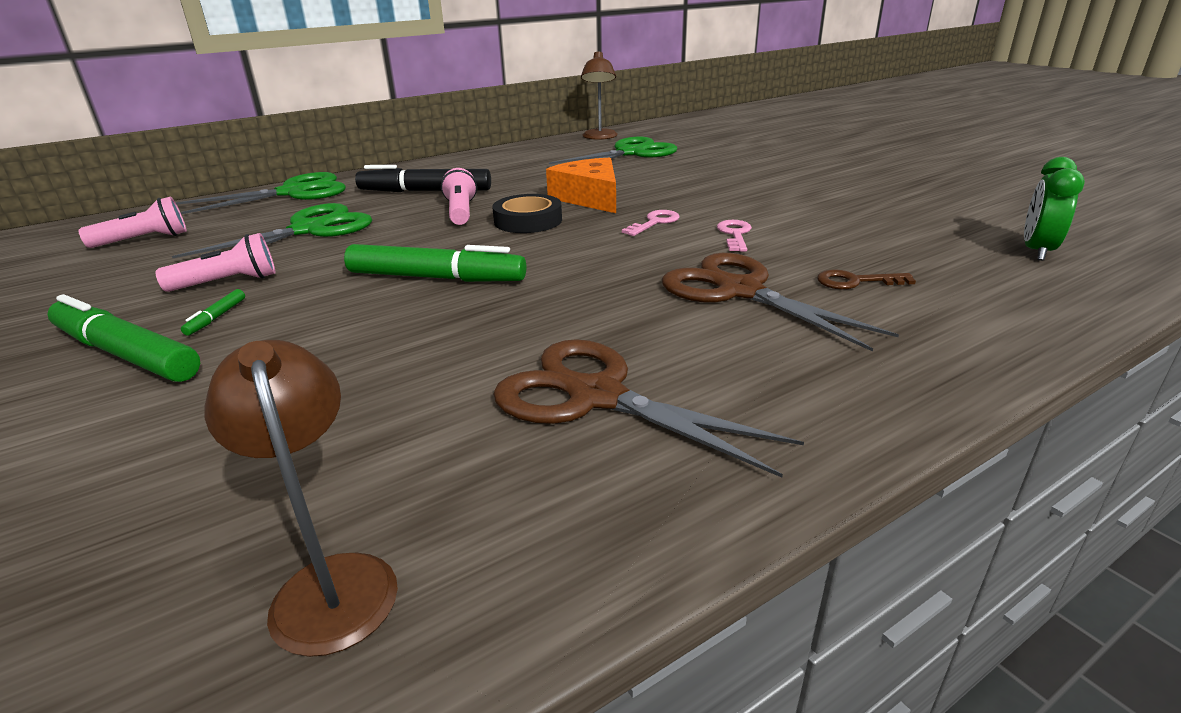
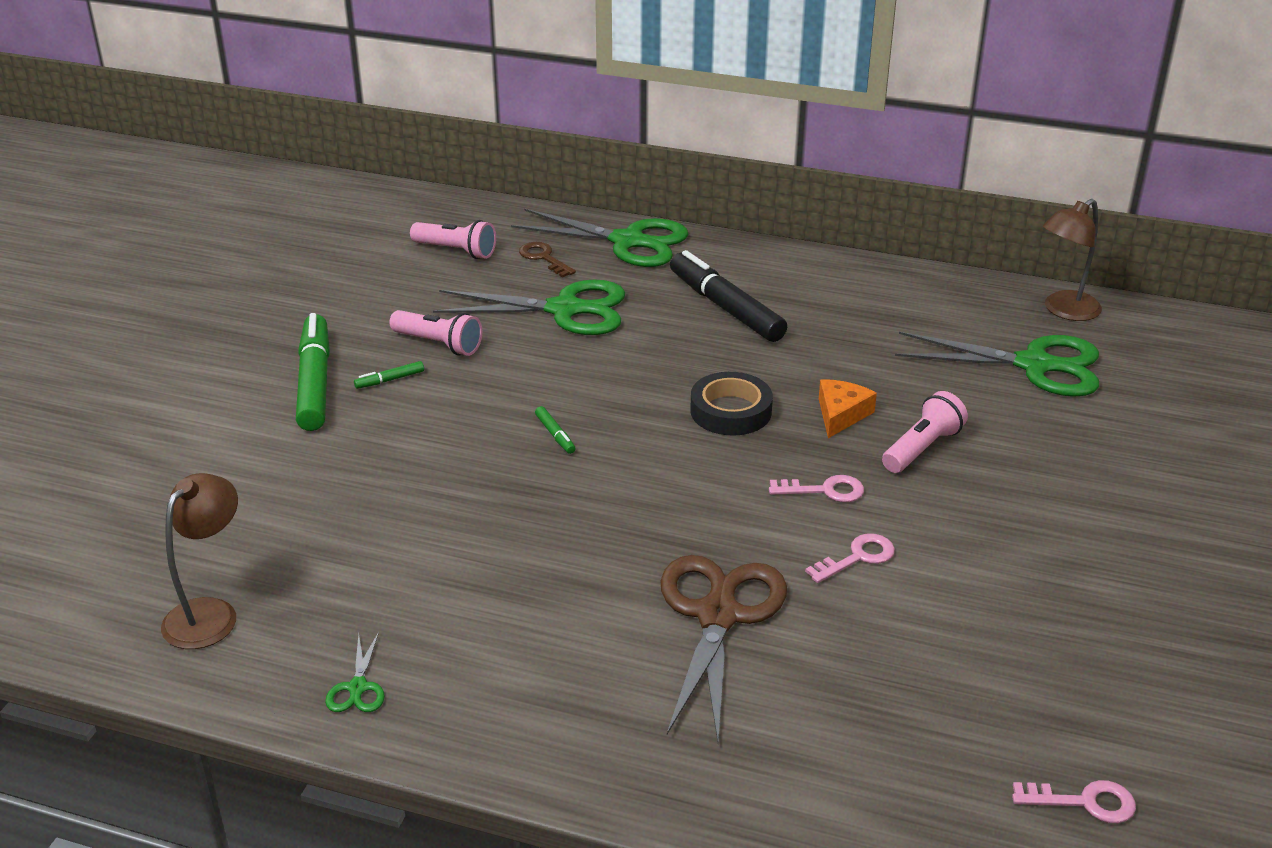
camera: 50 degrees right, 5 degrees up
(436, 278) = (555, 435): green marker -> green marker, size x0.40
(461, 212) = (702, 360): pink flashlight -> pink flashlight (922, 448)
(589, 198) = (841, 414): orange cheese -> orange cheese, size x0.62
(596, 397) = (462, 617): brown scissors -> none
(624, 503) = (358, 687): none -> green scissors
(855, 281) = (825, 683): brown key -> brown key (543, 258)
(1036, 251) = (1084, 802): green clock -> pink key

